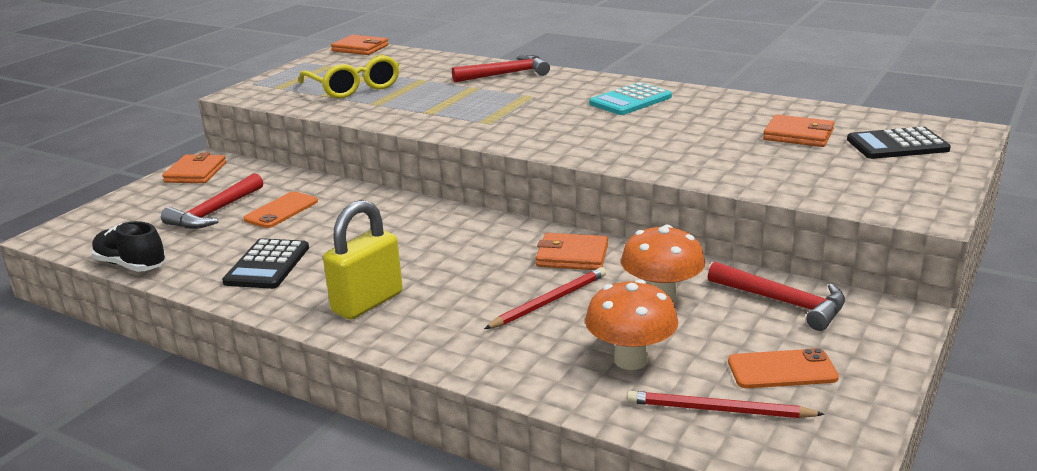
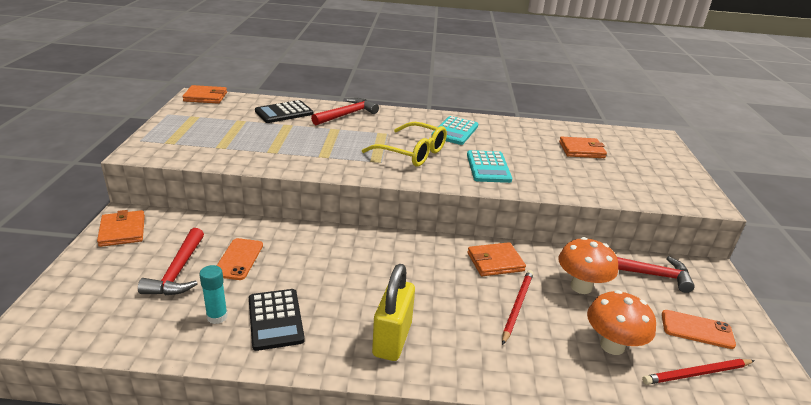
camera: 30 degrees left, 5 degrees up
(131, 265) = (143, 348): black shoe -> none
(215, 253) = (217, 317): none -> turquoise glue stick
(353, 87) = (238, 137): yellow glasses -> yellow glasses (412, 153)
(626, 141) = (488, 167): none -> turquoise calculator
(782, 370) = (697, 329): orange phone -> orange phone turned 45 degrees clockwise
(897, 145) = (639, 152): black calculator -> black calculator (284, 112)

